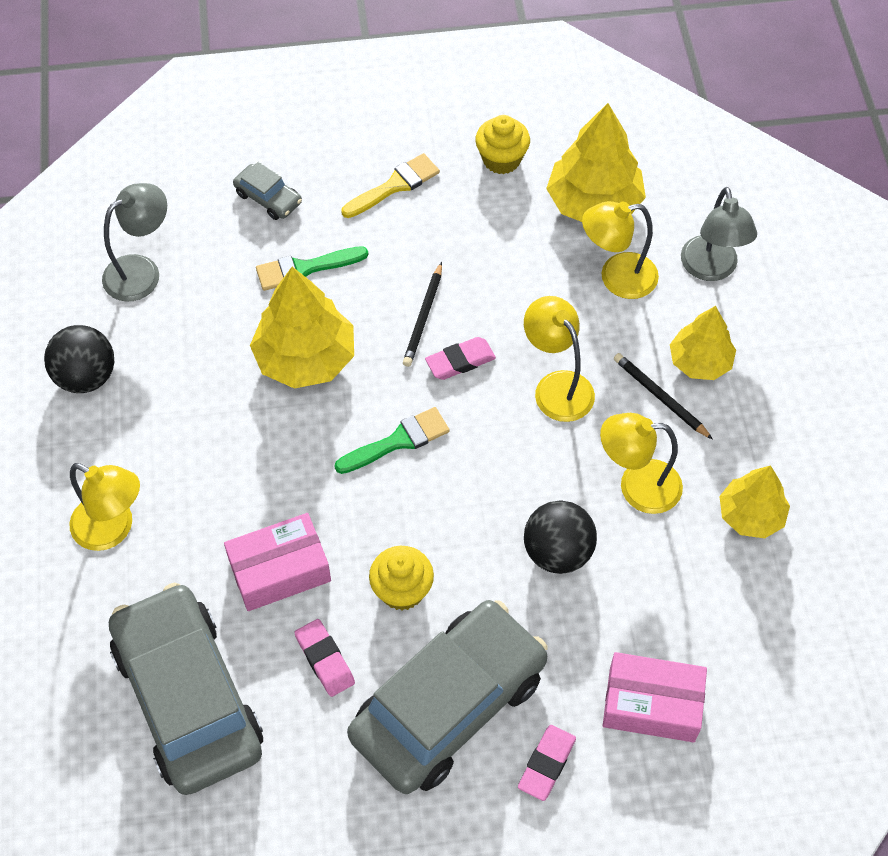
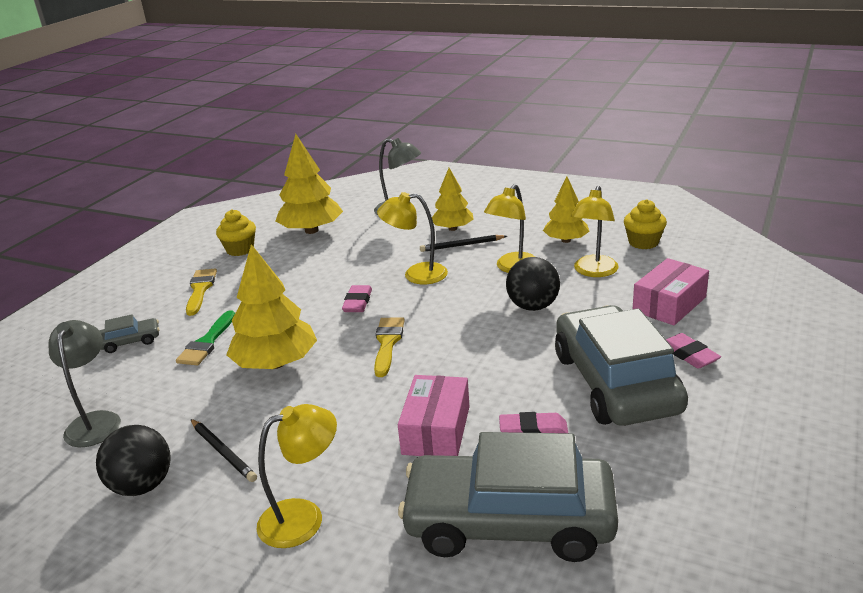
camera: 55 degrees left, 30 degrees down
(398, 441) = (388, 343): green brush -> yellow brush
(402, 590) = (506, 376): yellow cupcake -> yellow cupcake (643, 242)
(423, 317) = (308, 306): black pencil -> black pencil (223, 452)
(616, 278) = (368, 237): yellow lamp -> yellow lamp (593, 271)

